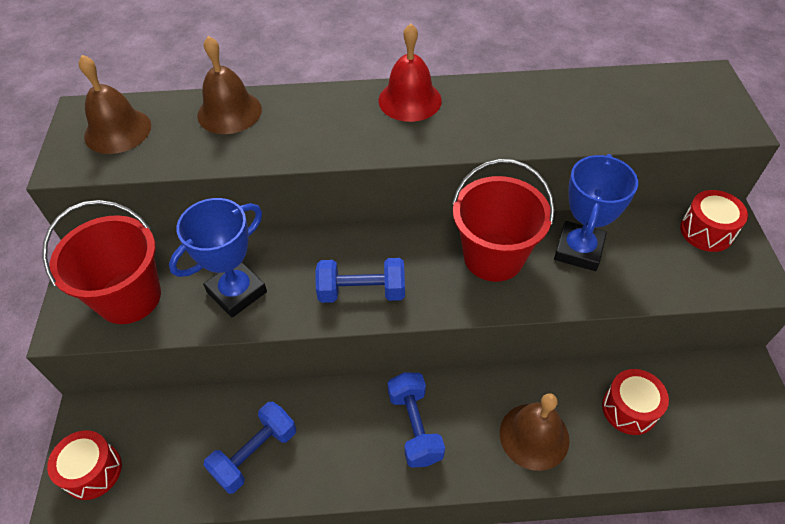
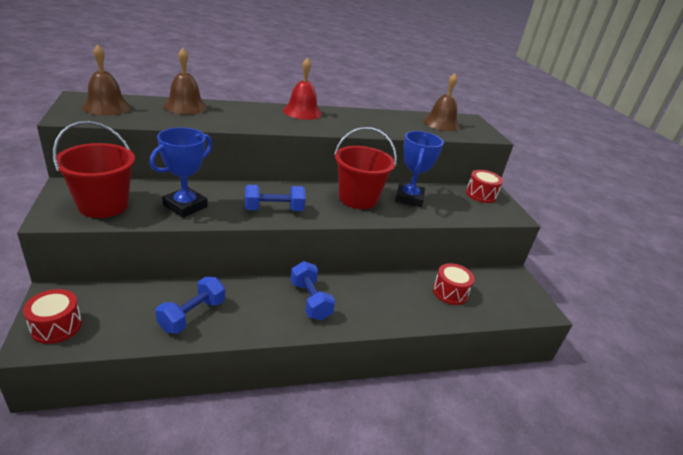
camera: 15 degrees left, 20 degrees down
(534, 436) = (392, 305): brown bell -> brown bell (441, 123)

